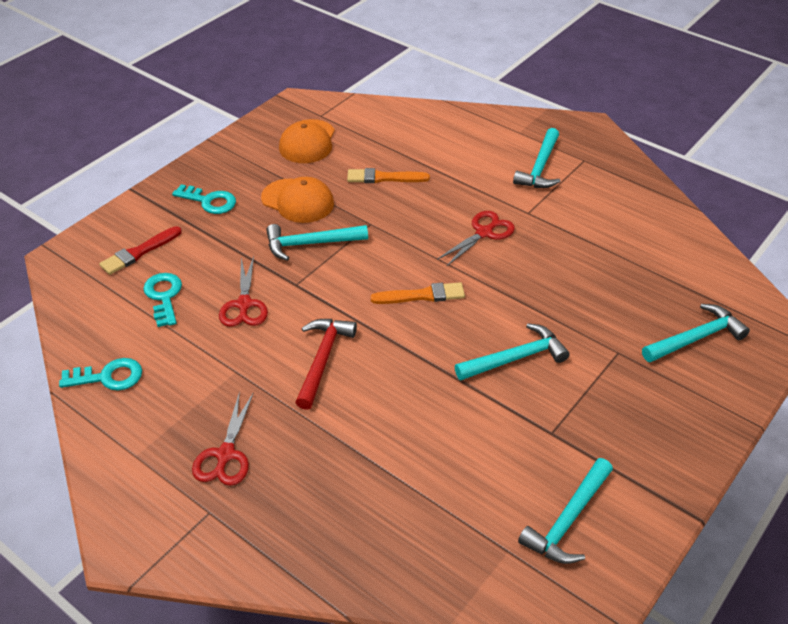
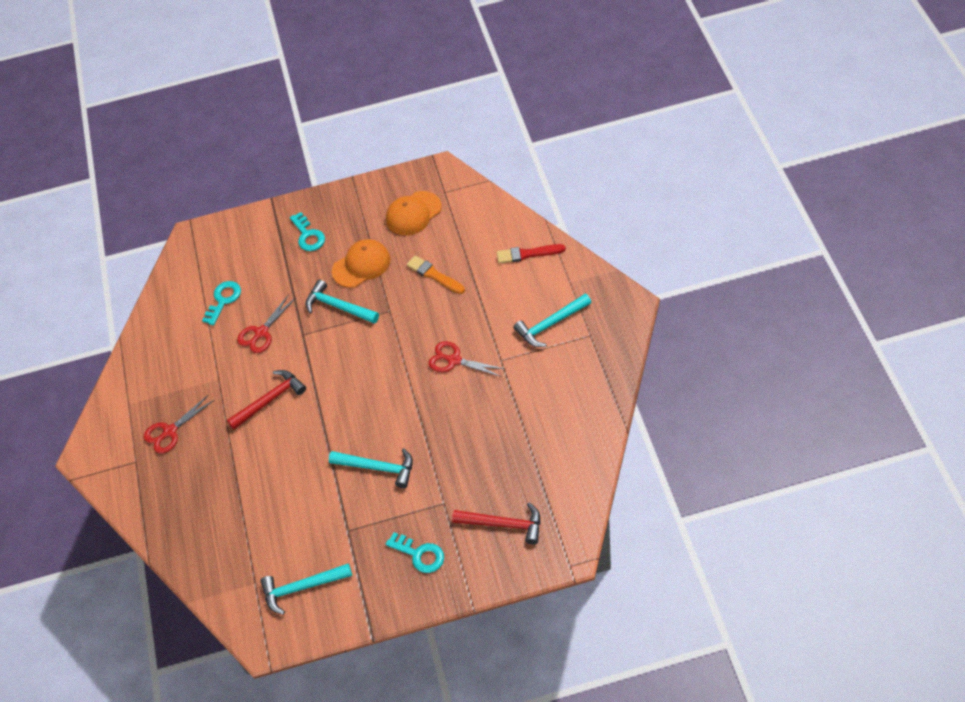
camera: 45 degrees right, 10 degrees up
(108, 377) = (153, 342): turquoise key -> turquoise key (420, 554)
(139, 252) = (236, 256): red brush -> red brush (527, 254)
(298, 201) = (361, 265): orange cap -> orange cap turned 105 degrees counterclockwise
(422, 295) = (367, 387): orange brush -> none
(484, 233) = (454, 360): red scissors -> red scissors turned 150 degrees counterclockwise
(696, 338) = (503, 524): turquoise hammer -> red hammer

